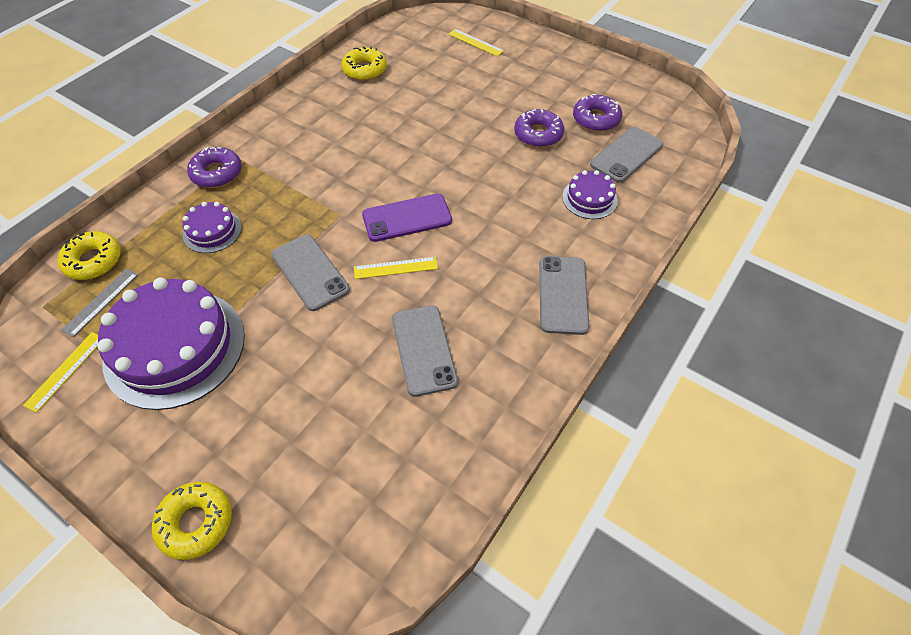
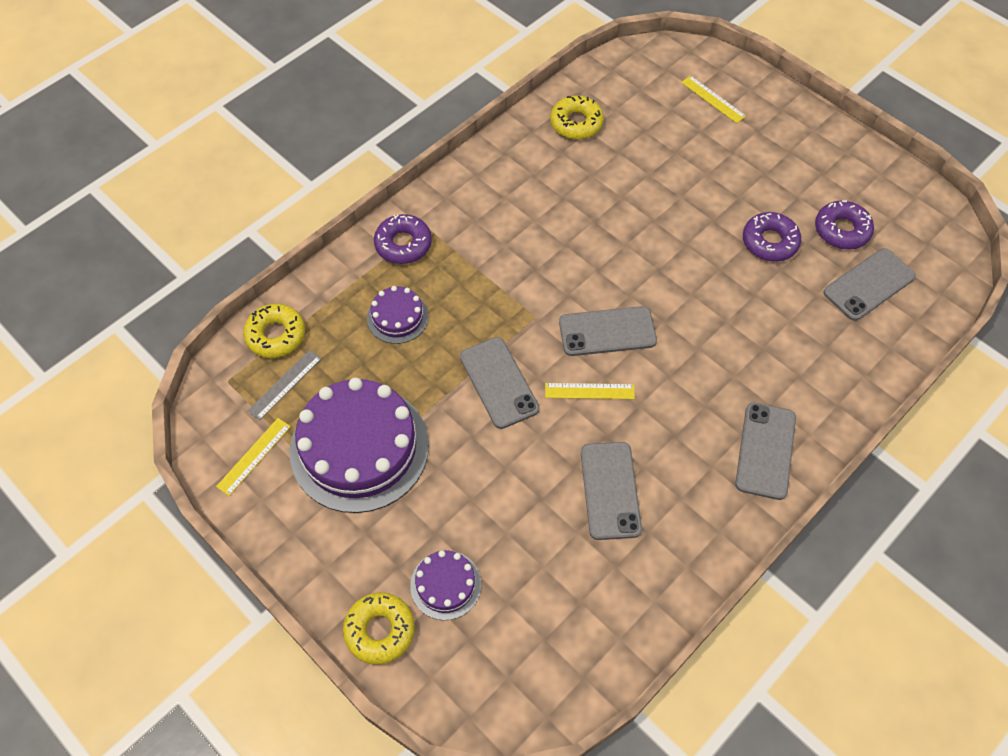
camera: 10 degrees right, 5 degrees up
(407, 218) = (607, 331): purple phone -> grey phone
(589, 198) = (815, 336): purple cake -> purple cake (445, 585)

